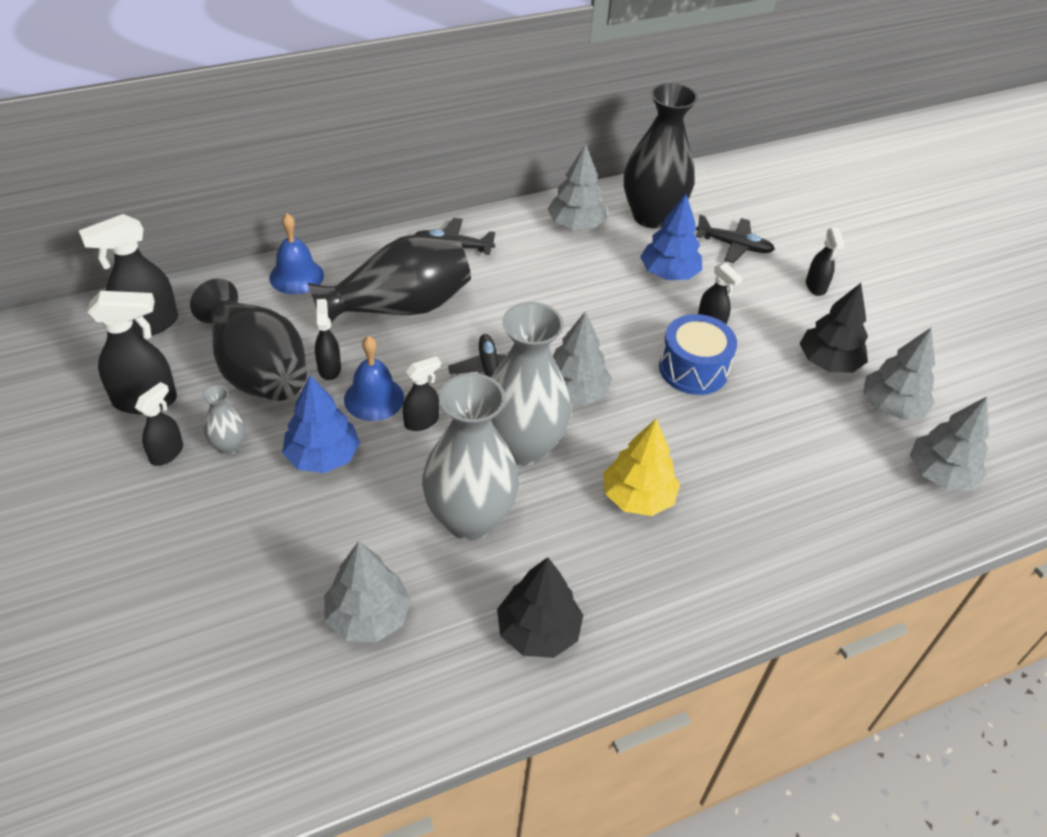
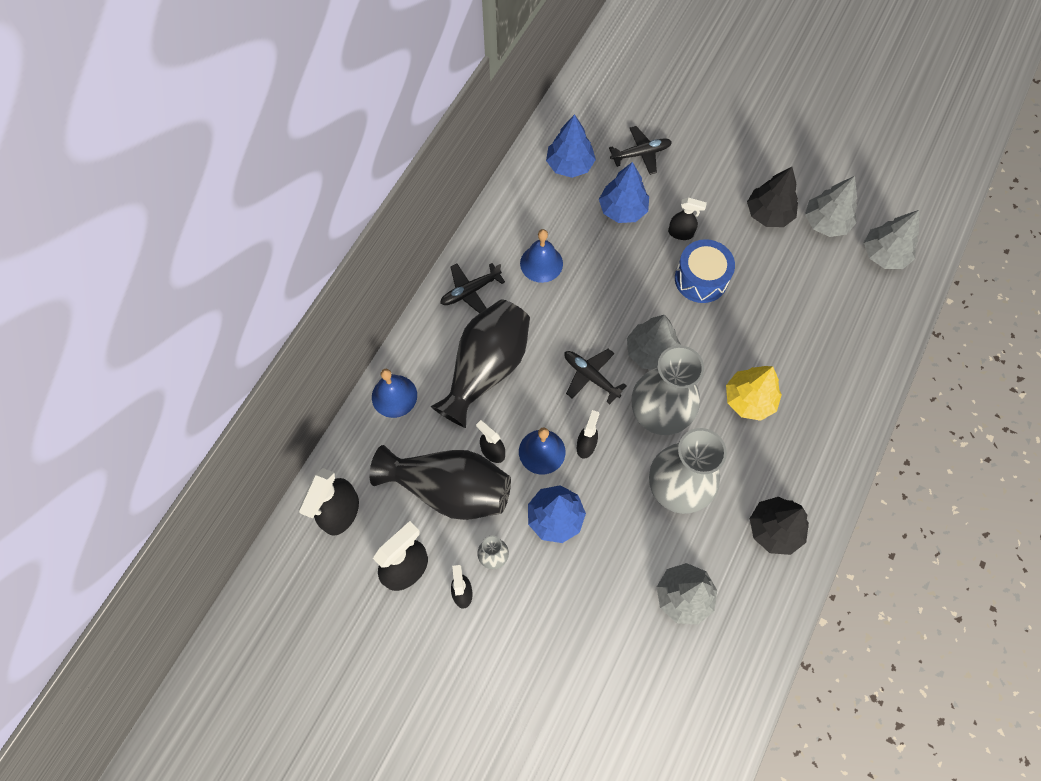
camera: 35 degrees left, 20 degrees up
(542, 266) = (541, 263): none -> blue bell
(576, 224) = (529, 209): grey tree -> none
(652, 216) = (569, 165): black vase -> blue tree
(816, 286) = (715, 154): black spray bottle -> none

